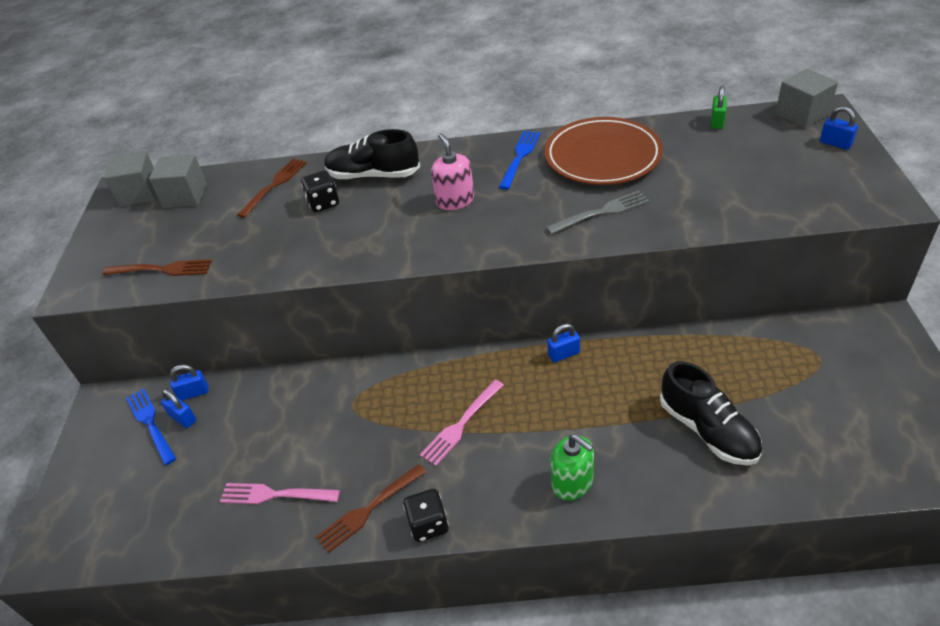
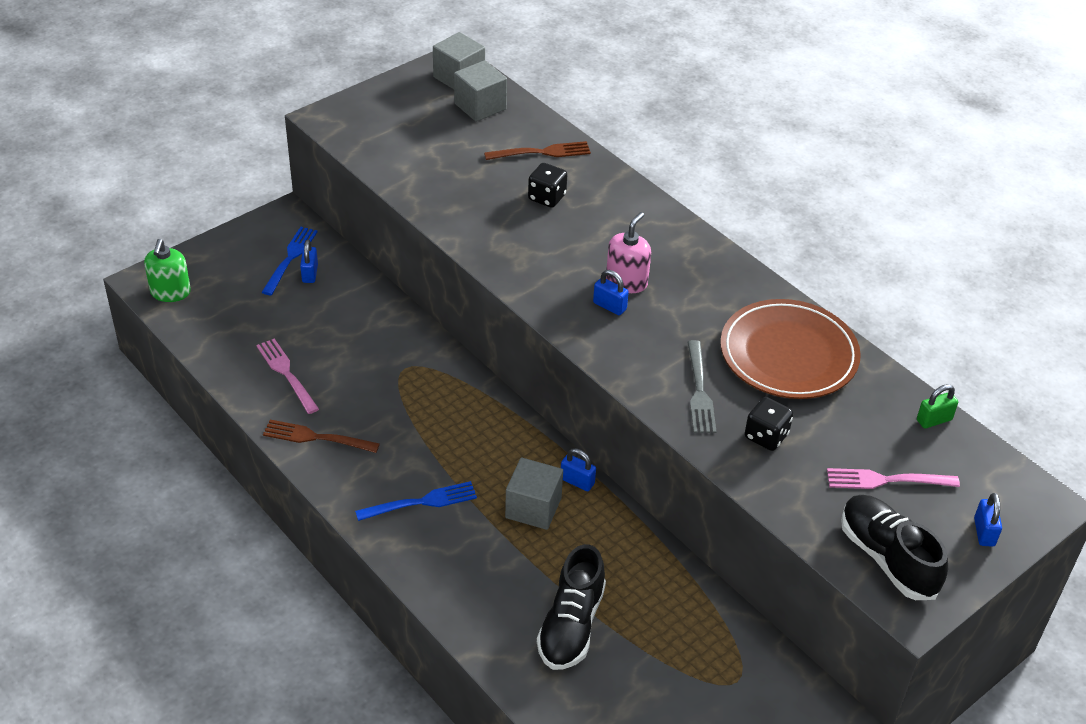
camera: 45 degrees right, 0 degrees up
(162, 269) = (387, 151): brown fork -> none
(194, 393) = (337, 263): blue padlock -> blue padlock (609, 306)
(373, 175) = (612, 208): black shoe -> black shoe (887, 558)
(428, 524) = (330, 481): black dice -> black dice (766, 436)
(461, 424) = (441, 450): pink fork -> pink fork (886, 480)
(520, 157) = (731, 295): blue fork -> blue fork (421, 502)
(572, 482) = (440, 554): green soap dispenser -> green soap dispenser (170, 292)
(601, 212) = (699, 391): grey fork -> grey fork turned 60 degrees clockwise
(801, 114) = (1016, 486): grey cube -> grey cube (533, 508)

